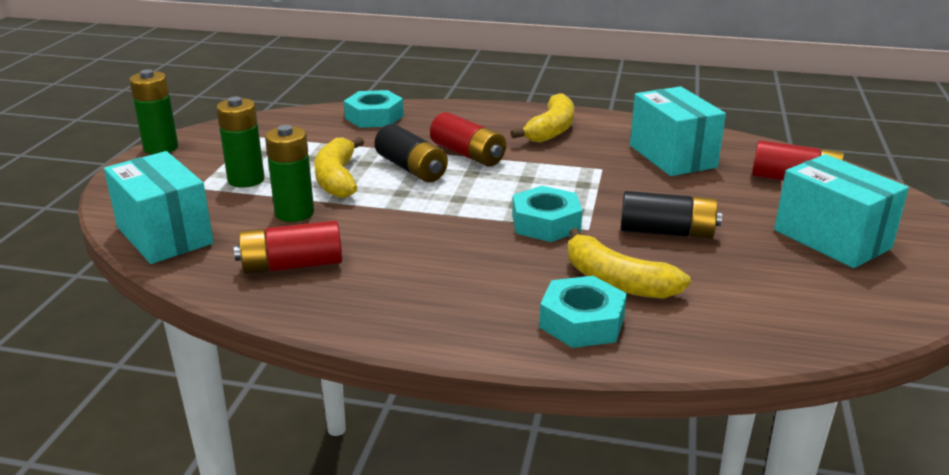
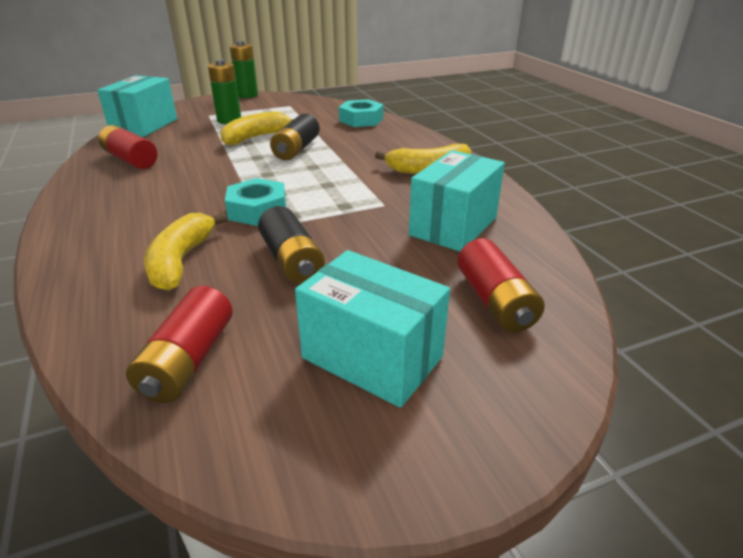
camera: 55 degrees right, 5 degrees up
(294, 213) = (198, 141): green battery -> none
(468, 154) = (342, 157): red battery -> red battery (188, 361)
(582, 322) = (105, 264): turquoise nut -> none
(832, 239) = (372, 357): turquoise box -> turquoise box turned 75 degrees counterclockwise

